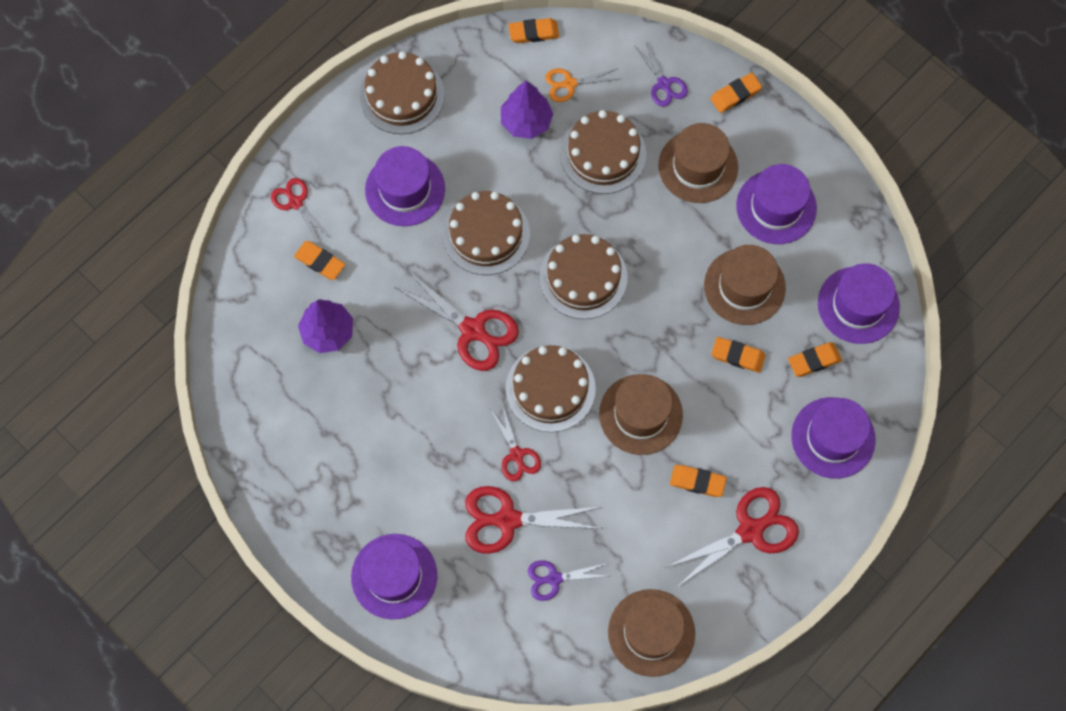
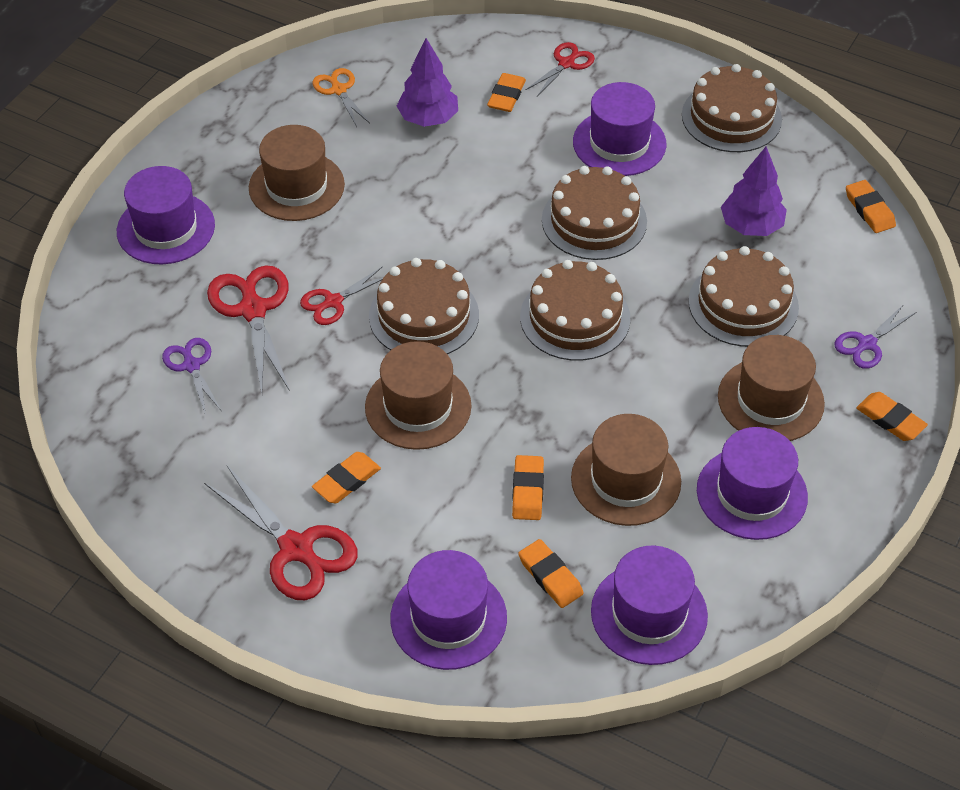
camera: 75 degrees right, 20 degrees down
(473, 330) = (472, 234): red scissors -> none
(569, 84) = (820, 255): orange scissors -> orange scissors (338, 90)
(651, 632) = (143, 471): brown hat -> brown hat (296, 186)
(697, 482) = (346, 480): orange eraser -> orange eraser turned 45 degrees clockwise

